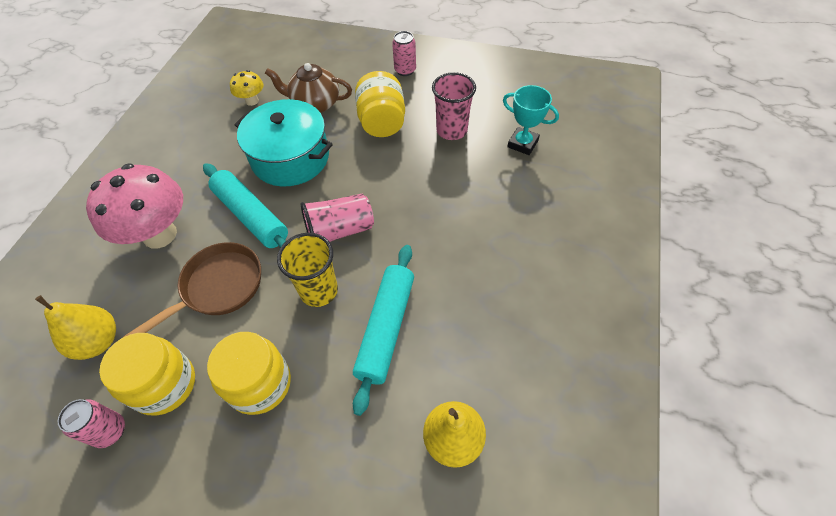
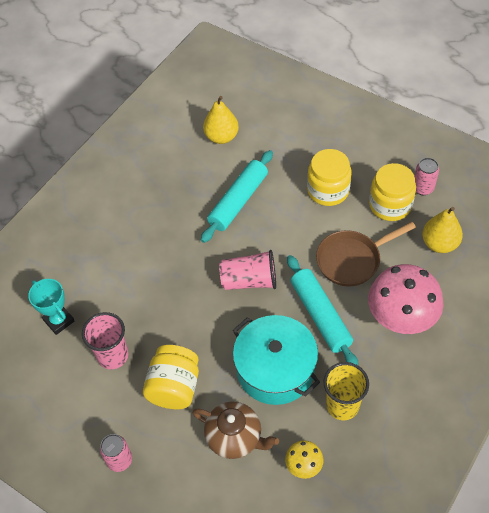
camera: 160 degrees left, 0 degrees up
(319, 291) = (277, 238): yellow cup -> yellow cup (342, 405)

